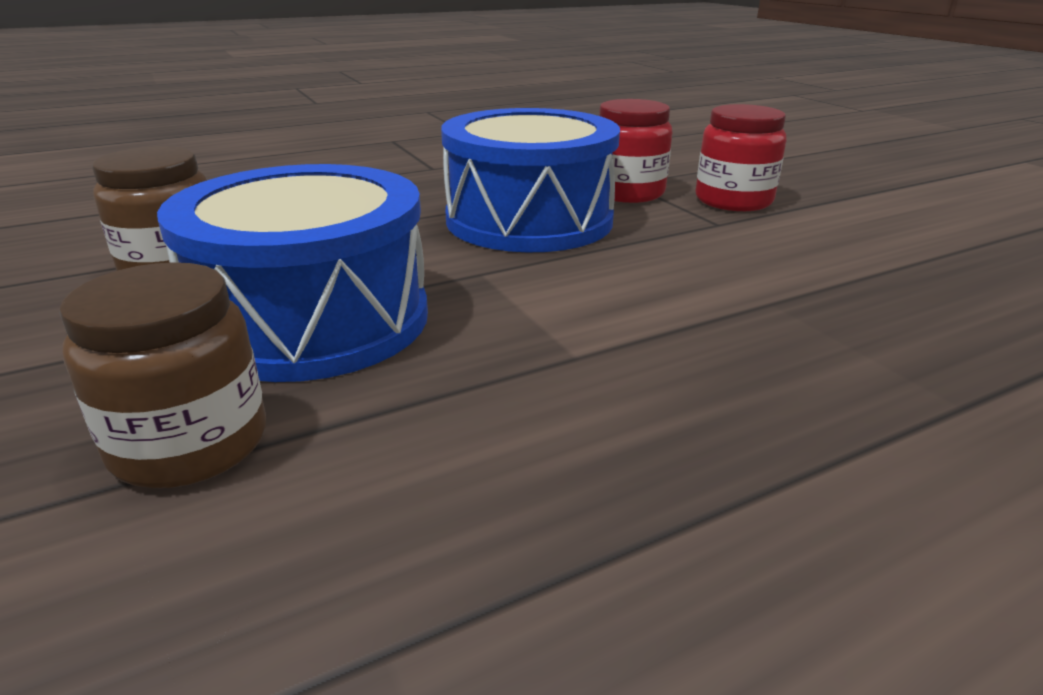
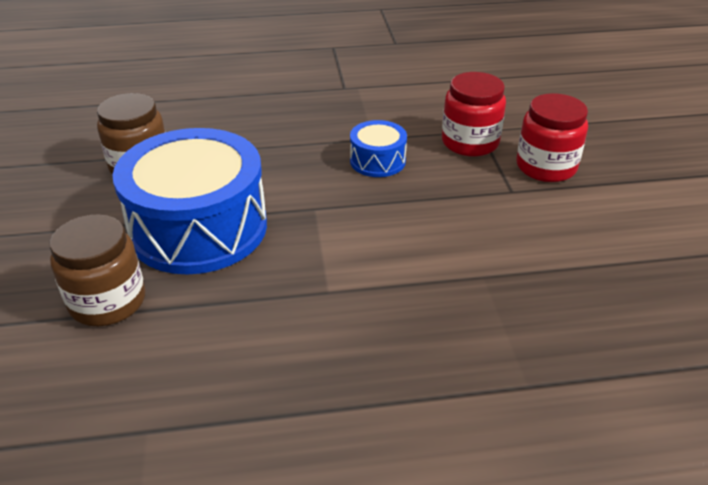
camera: 20 degrees right, 10 degrees up
(529, 220) = (377, 161): blue drum -> blue drum, size x0.46

